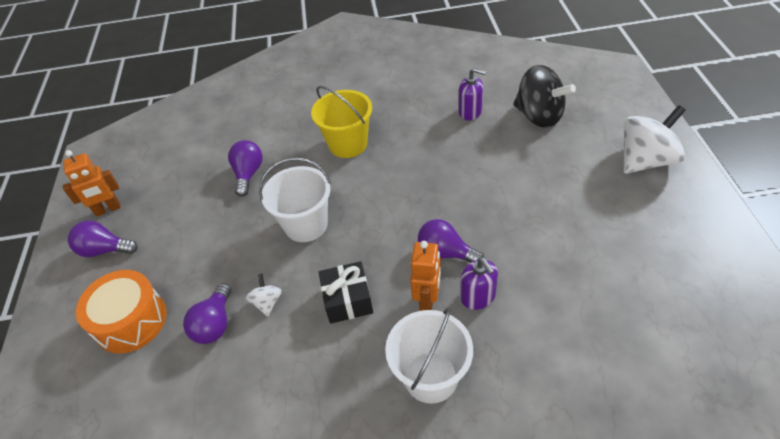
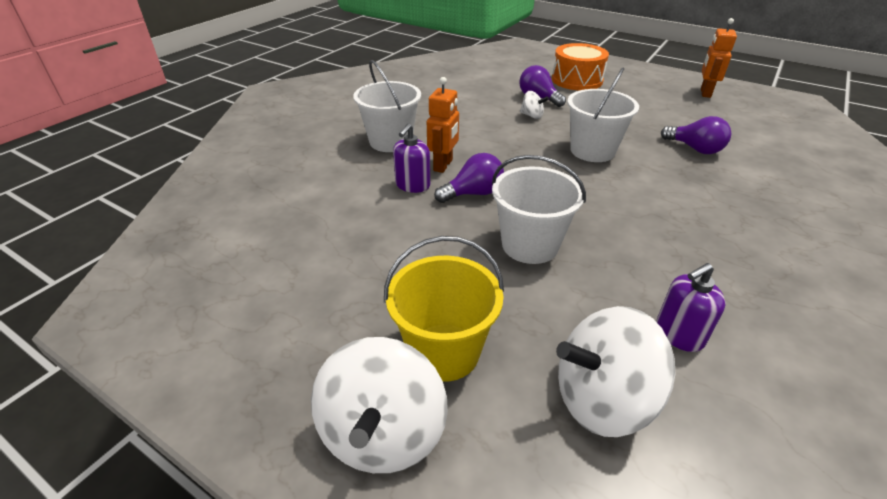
camera: 125 degrees right, 10 degrees down
(105, 250) = (657, 85): purple light bulb -> none
(348, 144) = (694, 211): yellow bucket -> yellow bucket (444, 352)
(348, 300) = (492, 139): black gift -> none
(428, 300) = (443, 165): orange robot -> orange robot turned 120 degrees counterclockwise
(468, 190) = (530, 245): none -> white bucket
(478, 297) = (412, 185): purple soap dispenser -> purple soap dispenser turned 75 degrees counterclockwise
(539, 116) = (602, 399): black spinning top -> white spinning top

